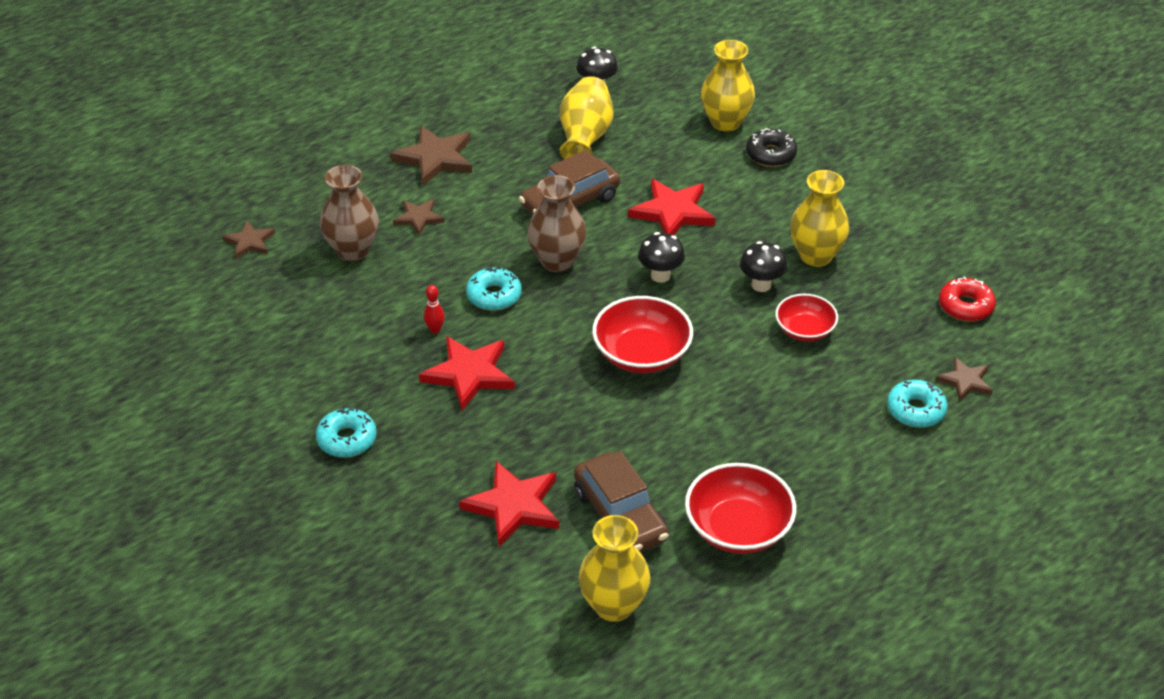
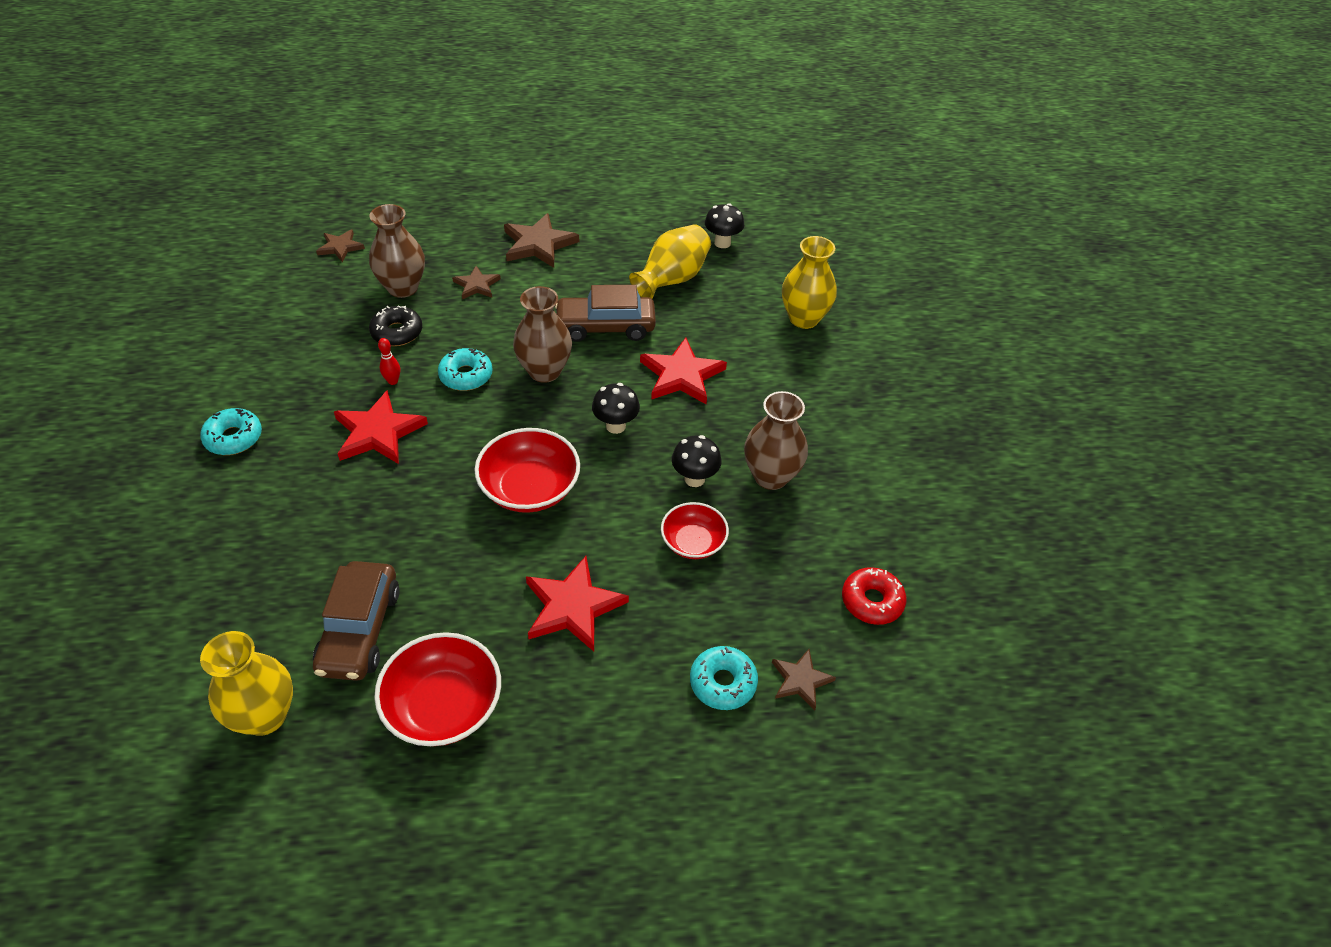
camera: 30 degrees right, 5 degrees up
(514, 506) = (288, 569): red star -> red star (573, 607)
(771, 154) = (817, 364): black donut -> black donut (397, 332)
(815, 255) = (771, 476): yellow vase -> brown vase

